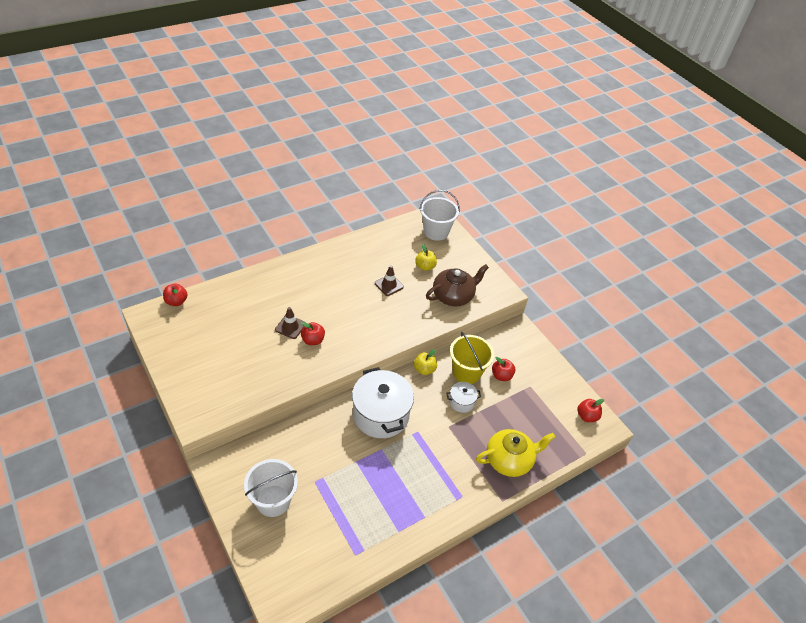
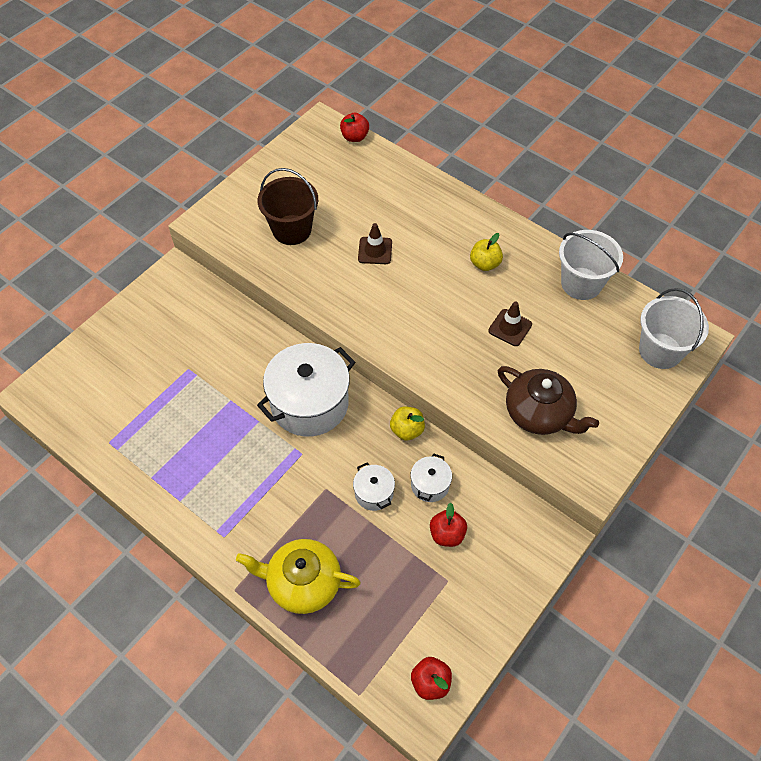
camera: 75 degrees right, 10 degrees up
(241, 367) = (292, 230): none -> brown bucket
(273, 500) = (151, 339): white bucket -> white bucket (581, 283)
(313, 340) = (366, 280): red apple -> none
(425, 267) = (575, 359): yellow apple -> yellow apple (485, 264)
(466, 372) = (430, 485): yellow bucket -> white pot
(509, 460) = (303, 583): yellow teapot -> yellow teapot turned 135 degrees clockwise

